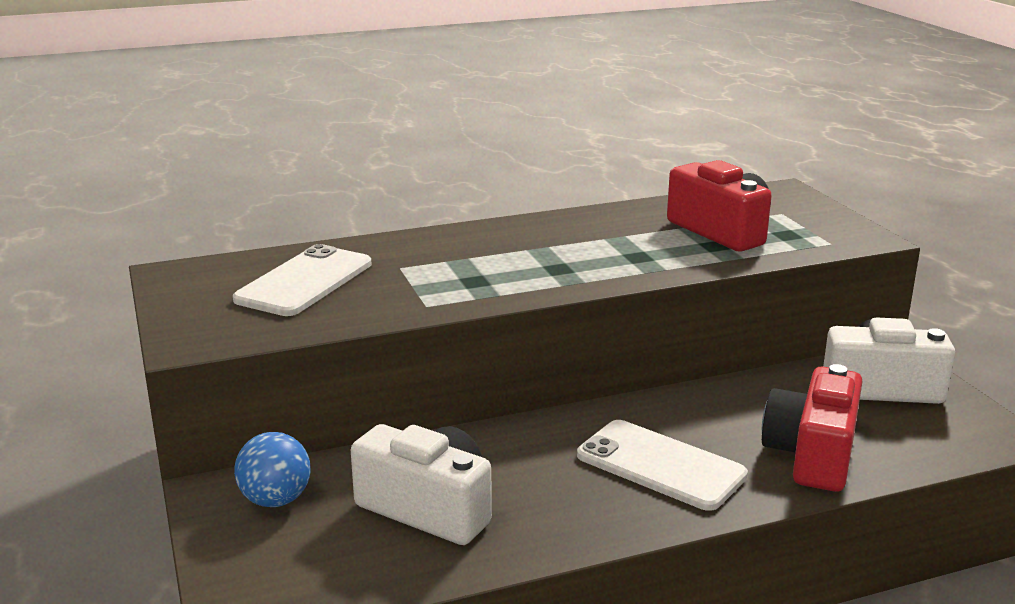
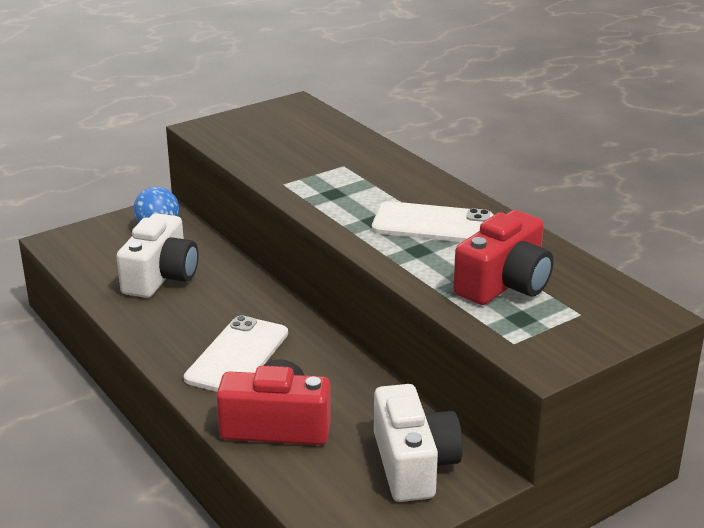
camera: 75 degrees right, 5 degrees up
(305, 281) = (302, 141): white phone -> white phone (433, 224)

